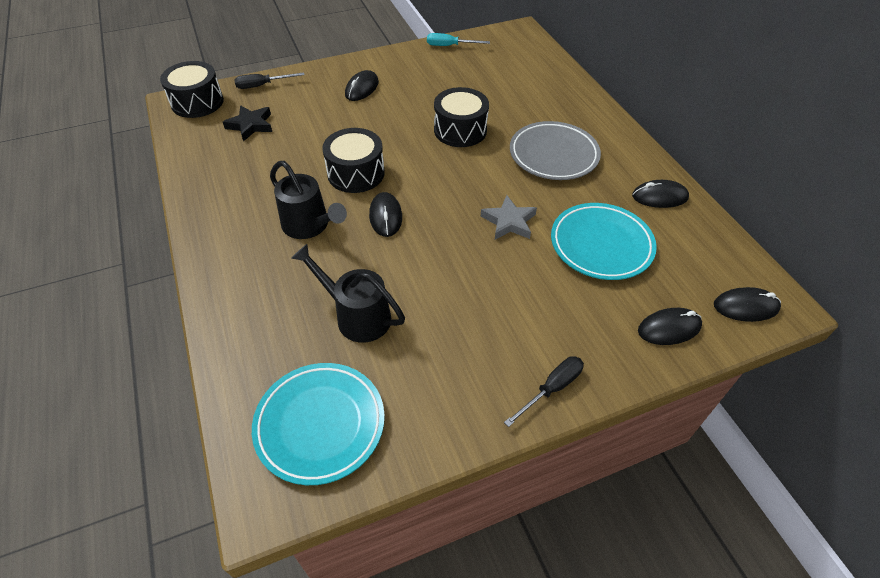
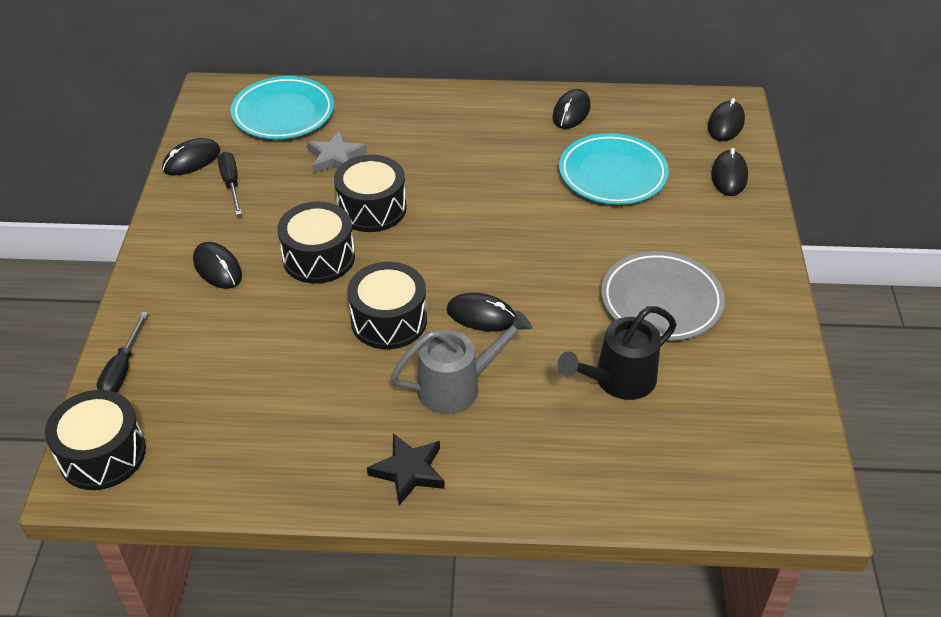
camera: 65 degrees left, 5 degrees down
(250, 125) = (212, 402): black star -> black star (409, 471)
(310, 226) = (458, 386): black watering can -> grey watering can
(320, 424) = (743, 444): turquoise plate -> turquoise plate (283, 113)
(396, 124) = (318, 257): none -> black drum
(450, 46) = (191, 160): turquoise screwdriver -> black mouse
(509, 222) = (546, 223): grey star -> grey star (336, 157)
(551, 389) = (763, 271): black screwdriver -> black screwdriver (231, 184)
(553, 155) = (465, 155): grey plate -> grey plate (661, 301)

